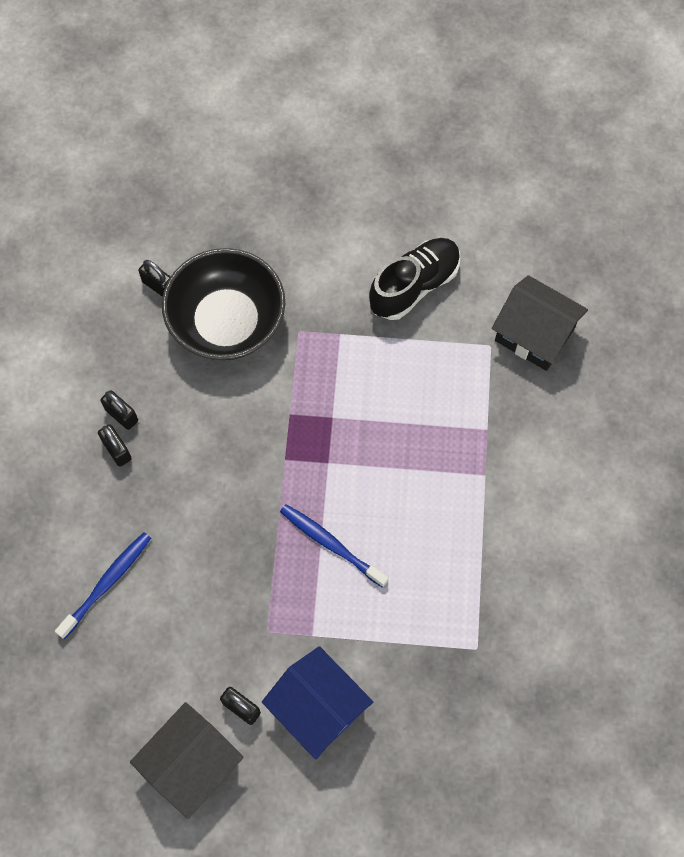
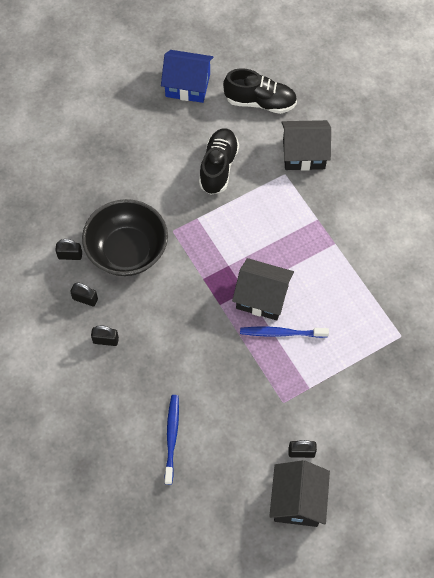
camera: 35 degrees left, 5 degrees down
(117, 450) = (118, 361): black padlock -> black padlock (85, 299)
(318, 708) = (342, 423): blue house -> blue house (188, 85)
(342, 484) = (262, 297): none -> black house
(530, 234) = (260, 102): none -> black shoe

